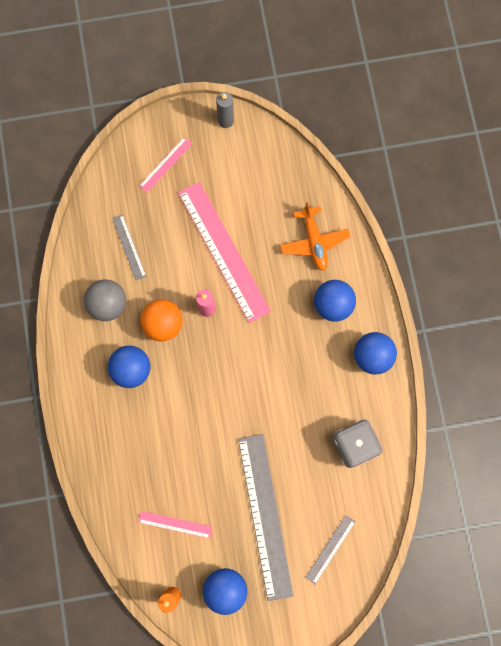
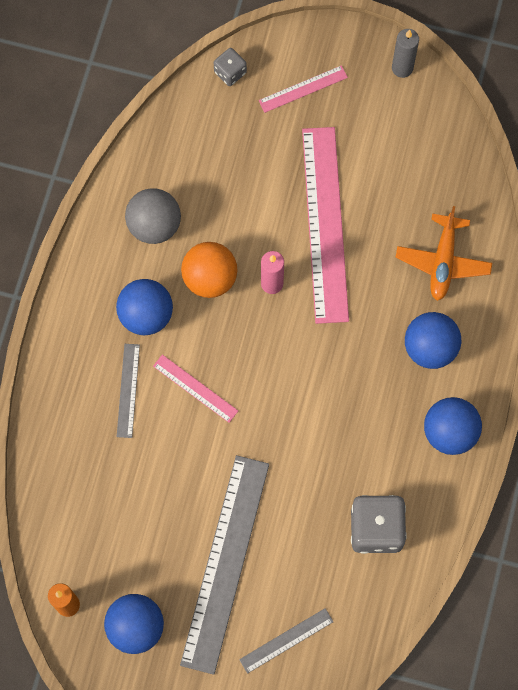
camera: 25 degrees right, 5 degrees down
(110, 175) = (230, 72): none -> grey dice
(129, 247) = (211, 168): grey ruler -> grey ruler (128, 390)
(175, 524) = (111, 522): pink ruler -> pink ruler (195, 388)

